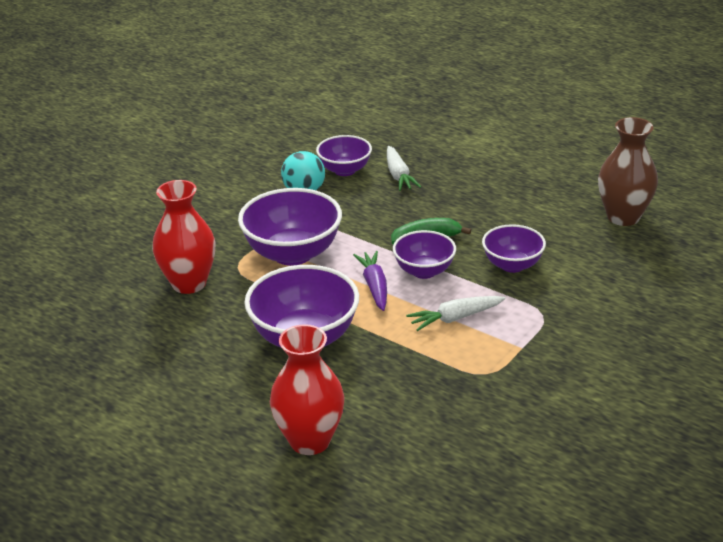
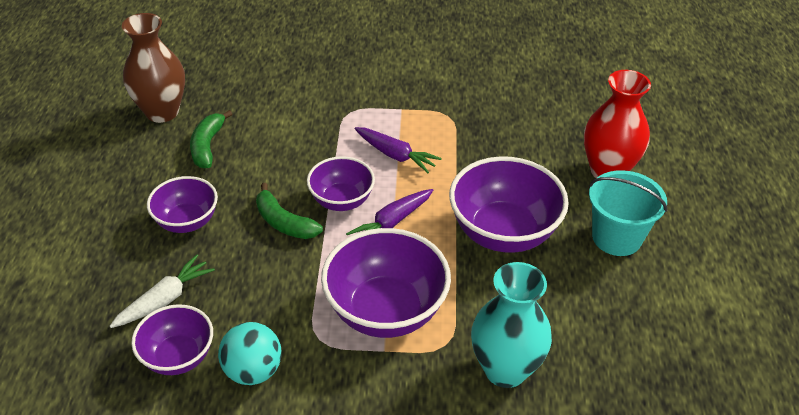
camera: 125 degrees left, 10 degrees up
(189, 283) = (505, 369): red vase -> turquoise vase
(231, 399) = (616, 237): none -> turquoise bucket
(455, 318) = (395, 155): white carrot -> purple carrot
(512, 265) = (290, 150): purple bowl -> purple bowl (187, 221)
(554, 227) = (207, 146): none -> green banana

